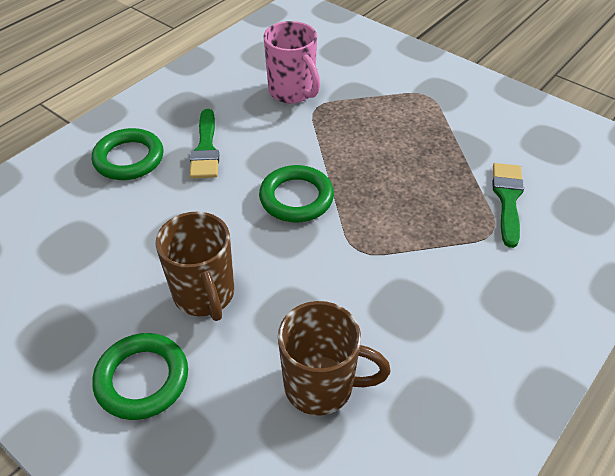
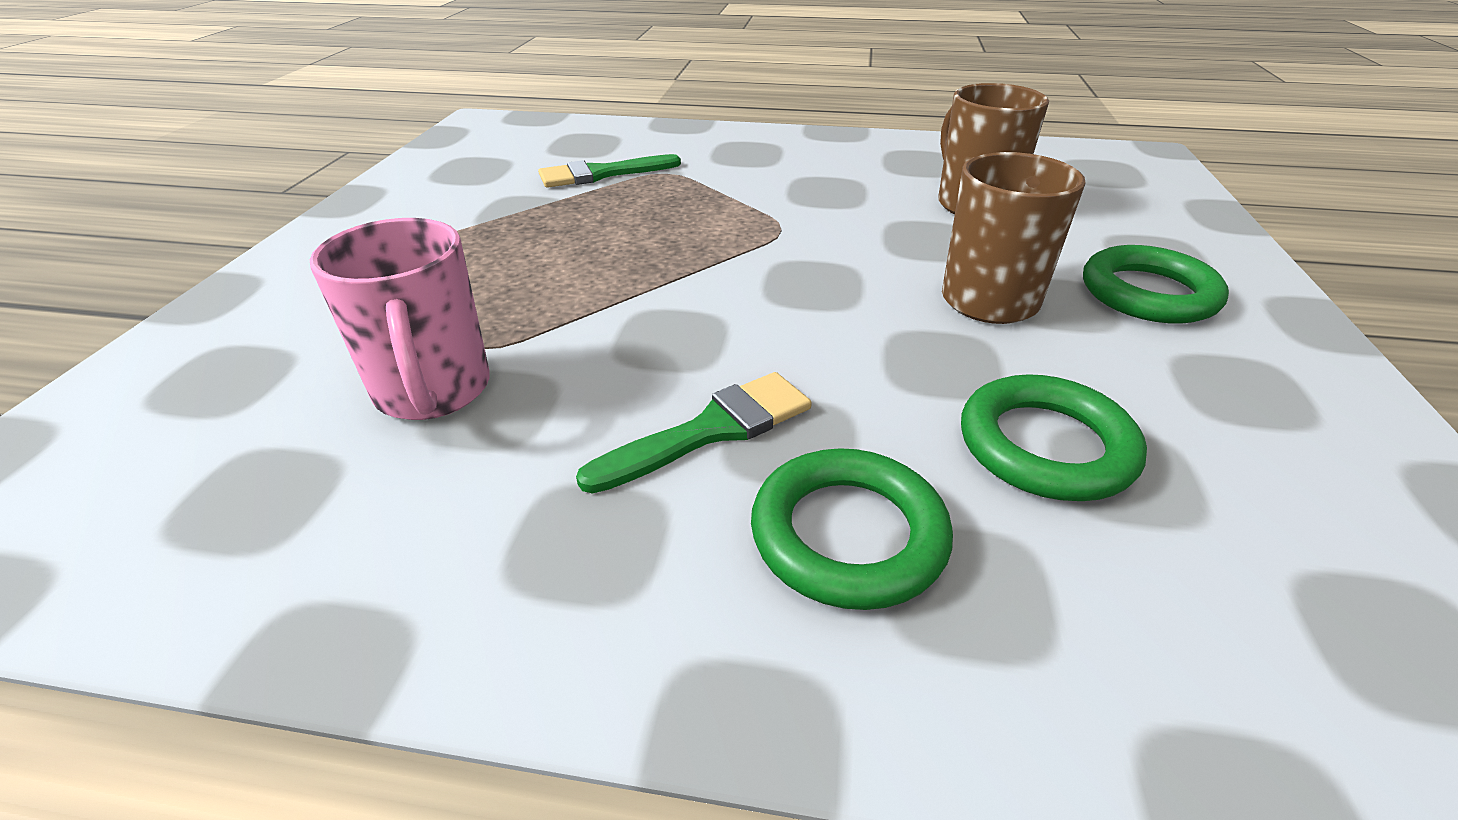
camera: 120 degrees left, 10 degrees down
(292, 92) = (433, 392): pink mug -> pink mug turned 135 degrees clockwise
(296, 198) = (739, 292): green ring -> green ring (1045, 446)

